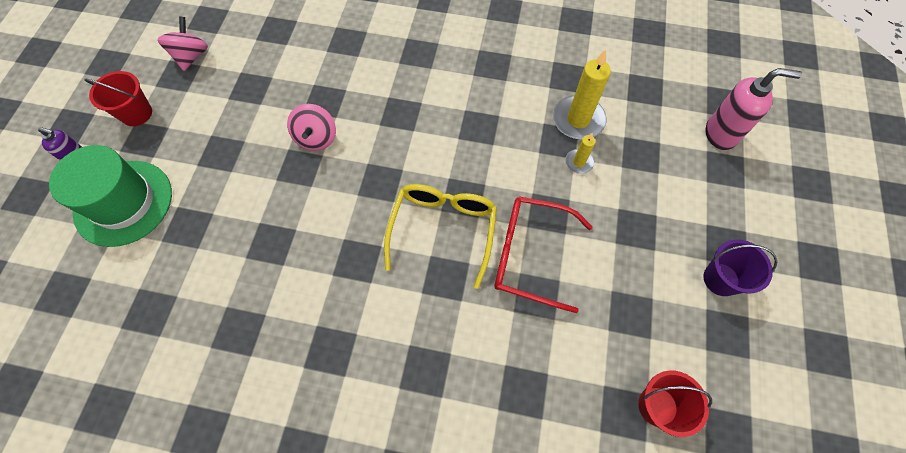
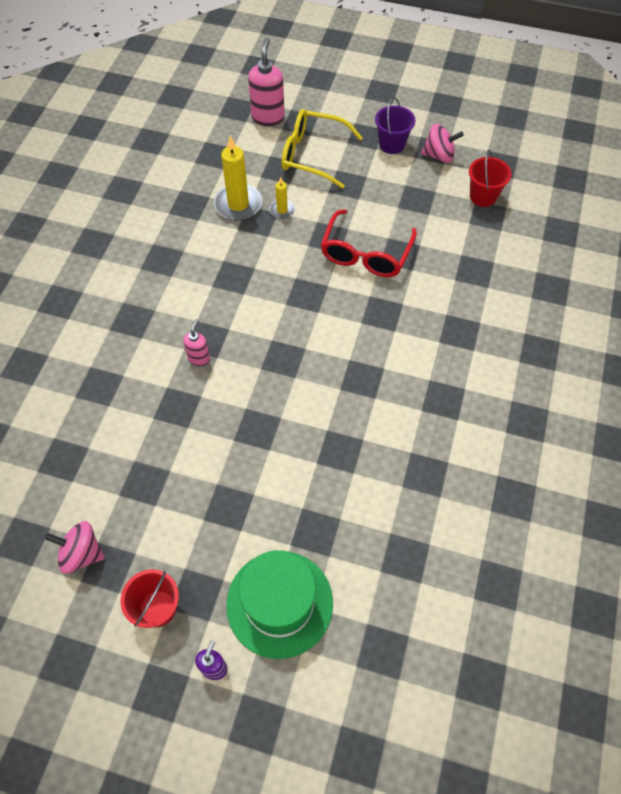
camera: 85 degrees left, 5 degrees down
(316, 138) = (224, 413): pink spinning top -> pink spinning top (439, 156)
(377, 110) = (199, 358): none -> pink soap dispenser
(443, 229) = (337, 311): yellow glasses -> yellow glasses (312, 155)

